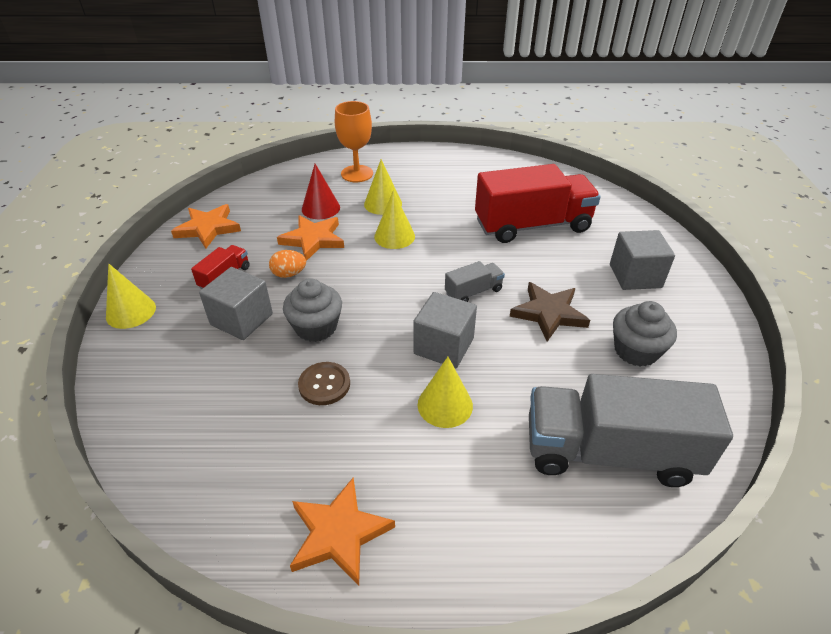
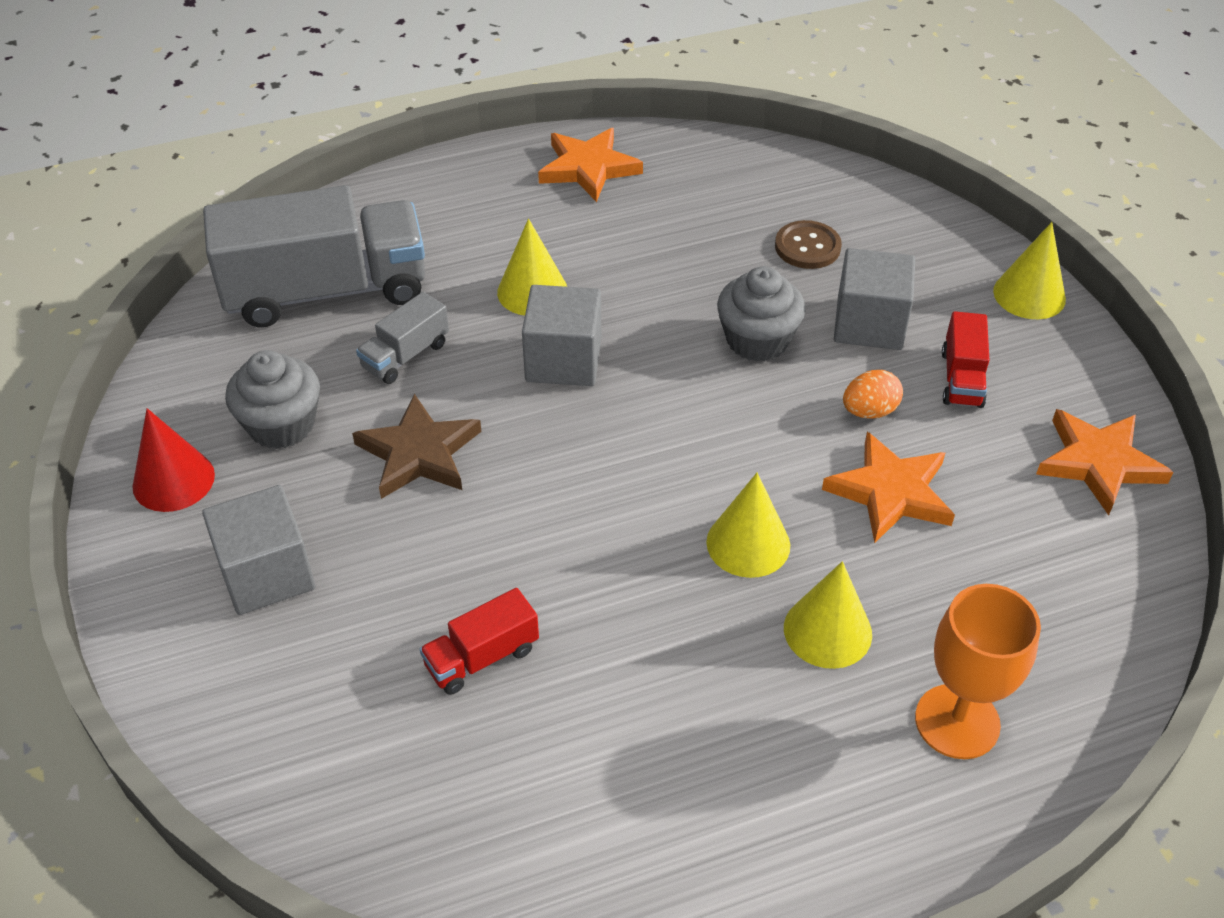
camera: 160 degrees right, 5 degrees up
(320, 208) = (944, 577): red cone -> red cone (173, 480)
(324, 384) = (692, 276): brown button -> brown button (807, 247)
(473, 292) = (552, 460): grey truck -> grey truck (405, 356)
(532, 225) = (482, 657): red truck -> red truck, size x0.45

